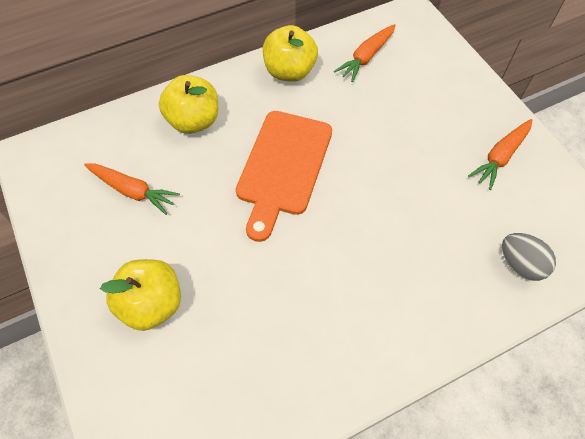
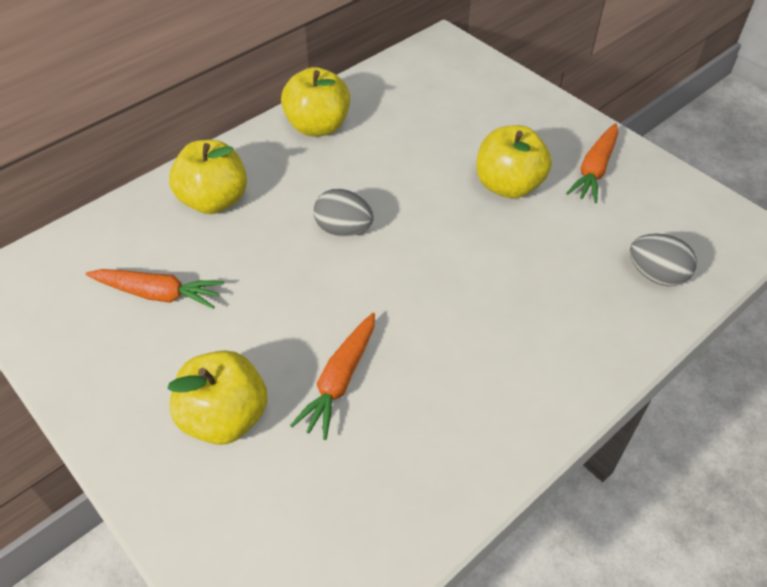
camera: 15 degrees left, 10 degrees down
(283, 167) = (343, 229): orange cutting board -> grey egg
(366, 57) = (405, 96): orange carrot -> orange carrot (340, 380)
(424, 156) = (508, 186): none -> yellow apple

